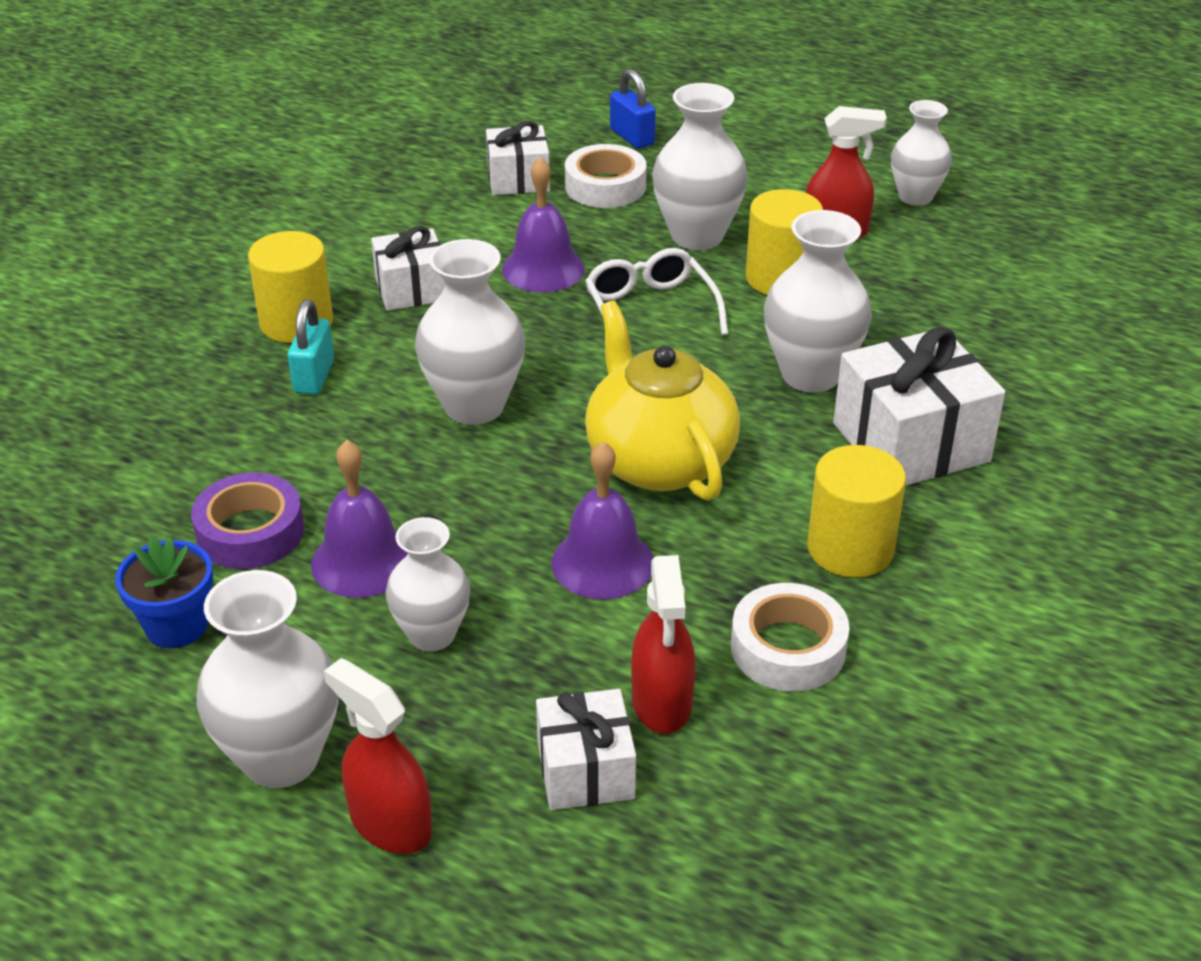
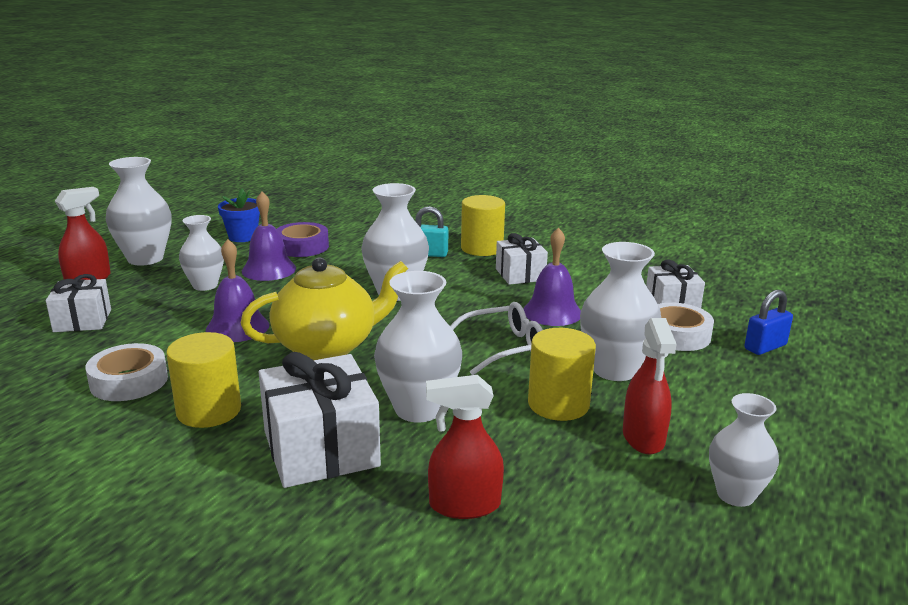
camera: 90 degrees right, 15 degrees down
(662, 702) = (114, 341): red spray bottle -> red spray bottle (464, 505)

